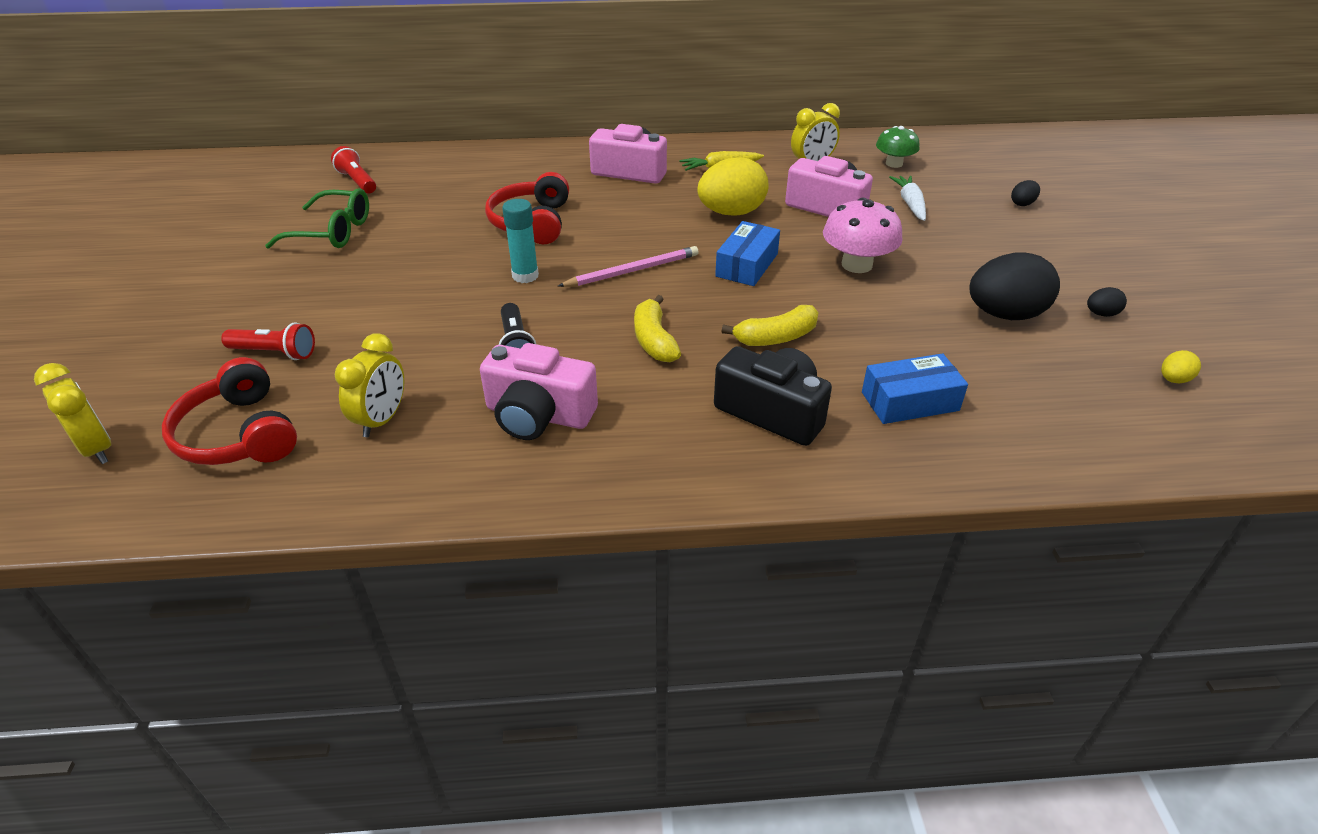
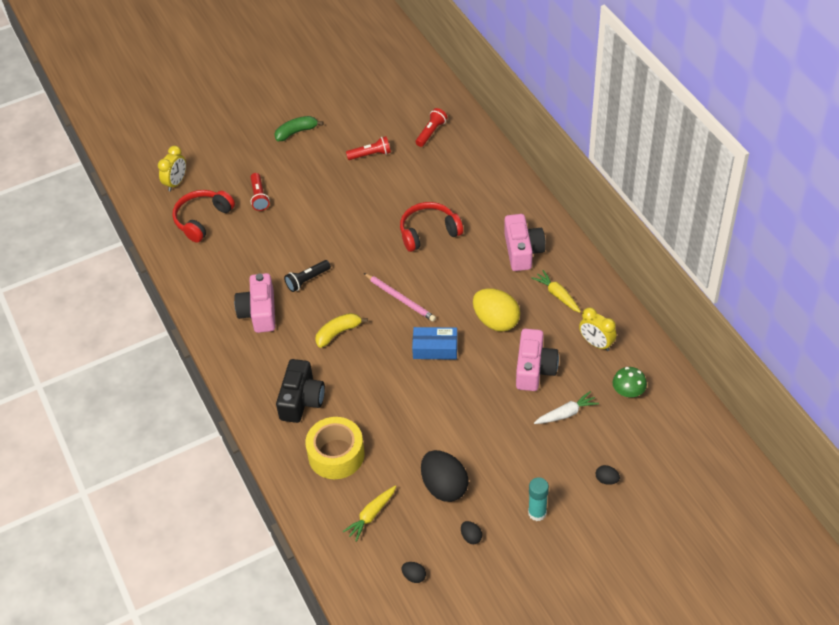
camera: 70 degrees right, 10 degrees up
(189, 283) = (296, 132): none -> green banana
(332, 232) = (370, 155): green glasses -> red flashlight
(382, 420) = (231, 260): yellow clock -> none
(525, 276) = (370, 255): turquoise glue stick -> turquoise glue stick (537, 513)
(776, 337) = (366, 383): yellow banana -> none
(856, 265) = (465, 402): pink mushroom -> none
(909, 401) = (336, 455): blue box -> yellow tape
(1047, 394) = (371, 515): none -> yellow carrot
(1173, 380) = (414, 576): yellow egg -> black egg

